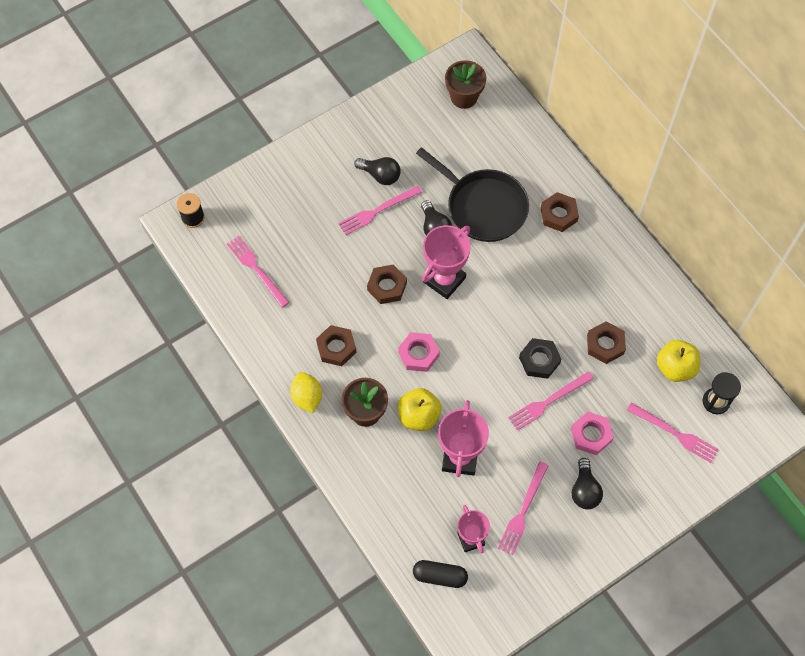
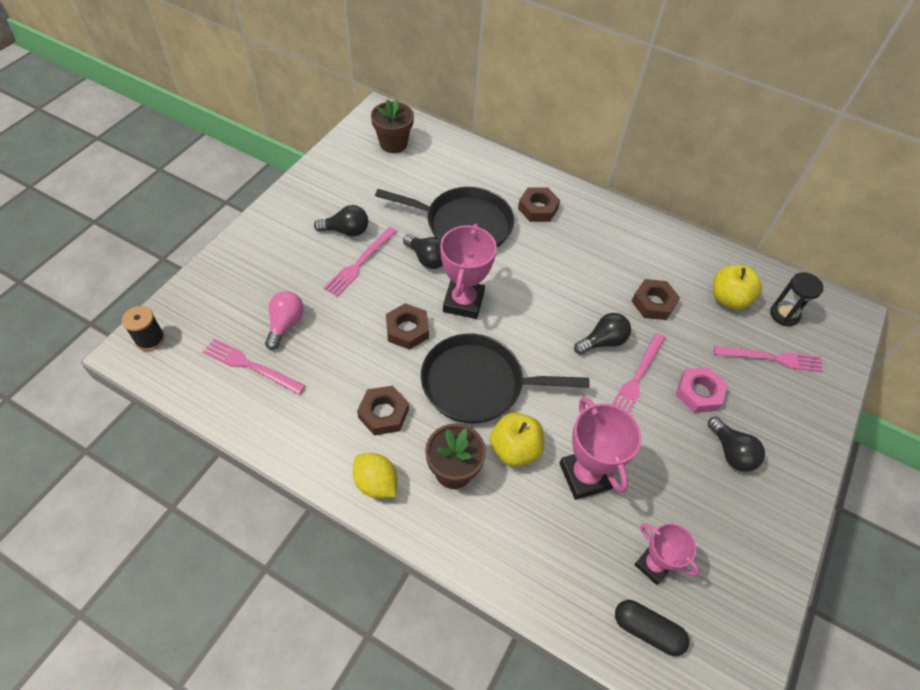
camera: 30 degrees left, 10 degrees down
(295, 244) = (285, 324): none -> pink light bulb
(418, 354) = (478, 384): pink nut -> black pan
(440, 576) = (647, 630): black capsule -> black capsule turned 45 degrees clockwise
(523, 511) = (686, 504): pink fork -> none
(539, 360) = (602, 341): black nut -> black light bulb

